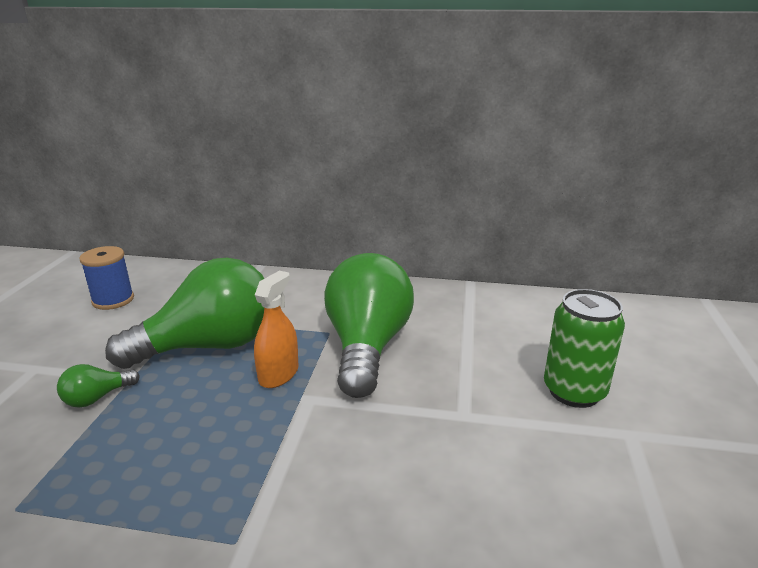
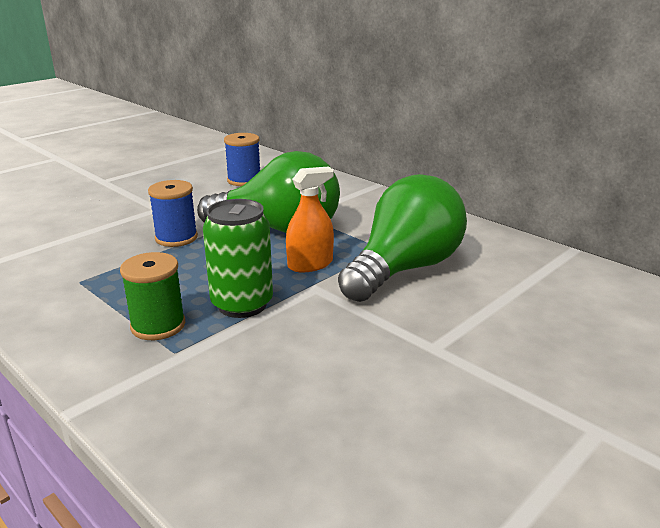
camera: 35 degrees right, 0 degrees up
(97, 398) = (176, 238): green light bulb -> blue spool
(183, 519) = (158, 325): none -> green spool
(574, 391) = (576, 373): green can -> green can (242, 304)

